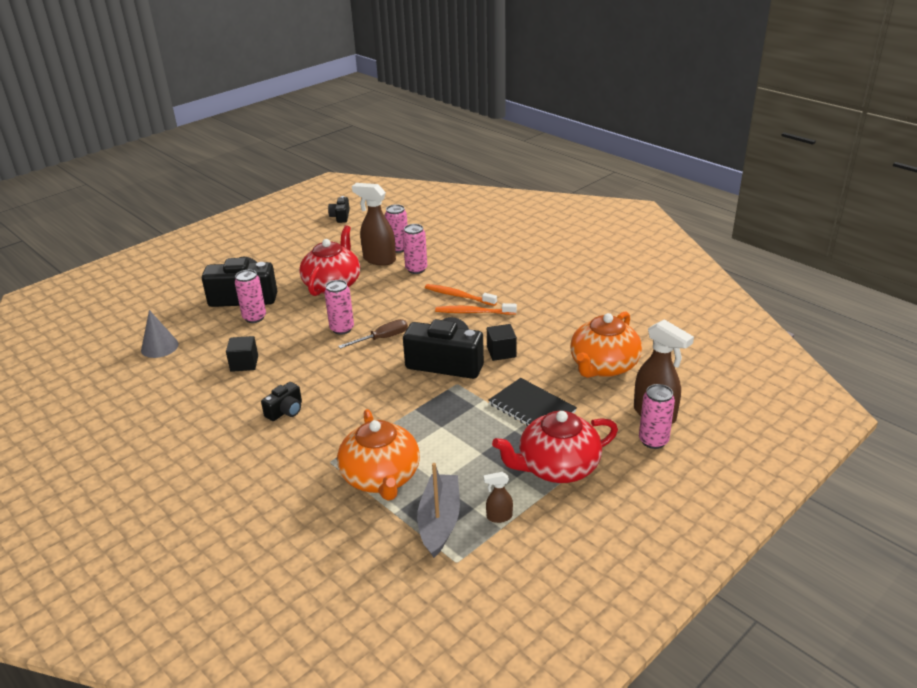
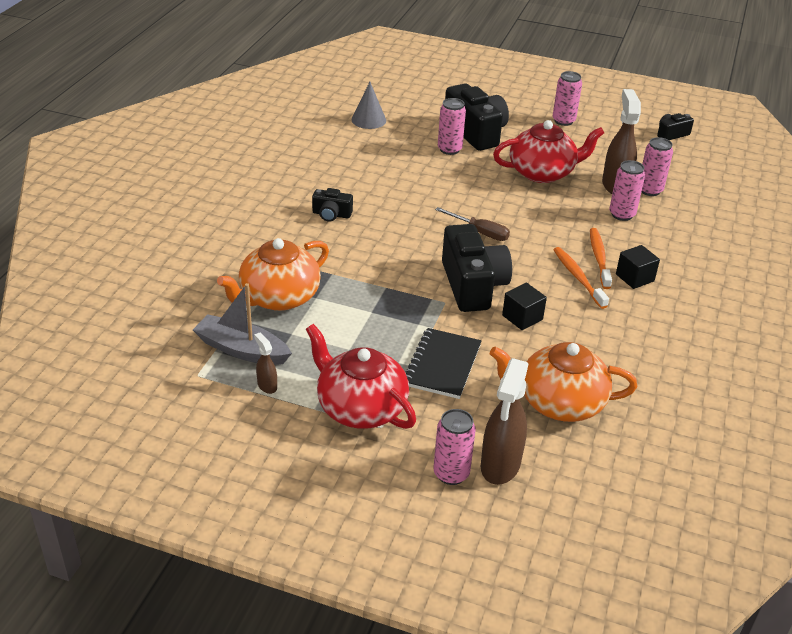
camera: 60 degrees right, 5 degrees up
(244, 363) = (379, 169): black cube -> black cube (634, 278)
(342, 329) = (474, 203): pink can -> pink can (563, 121)
(439, 521) = (242, 350): grey boat -> grey boat turned 135 degrees counterclockwise

